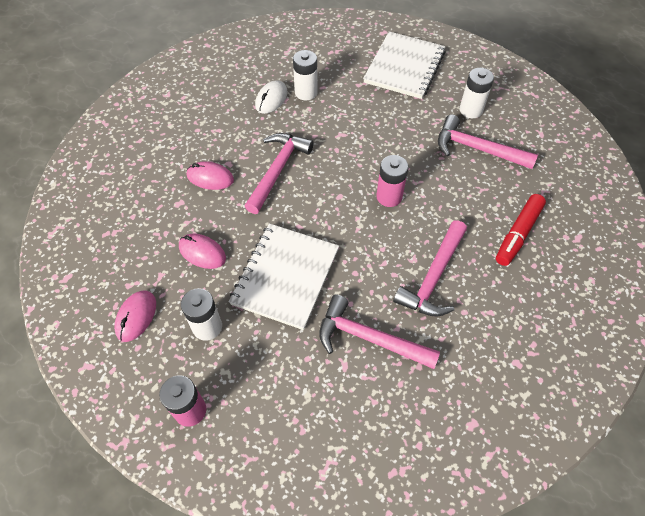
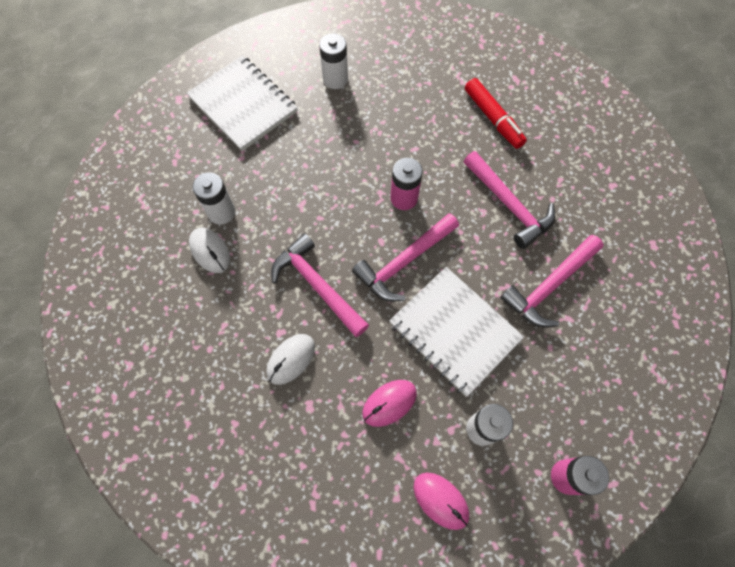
camera: 65 degrees left, 10 degrees up
(210, 178) = (291, 359): pink mouse -> white mouse
(477, 149) = (385, 99): pink hammer -> pink hammer (404, 262)

